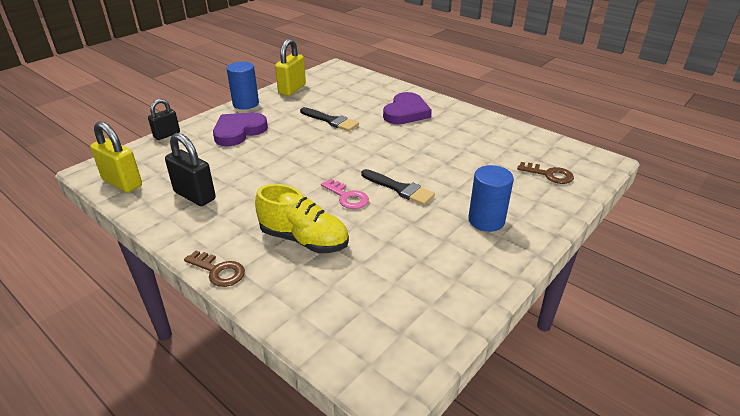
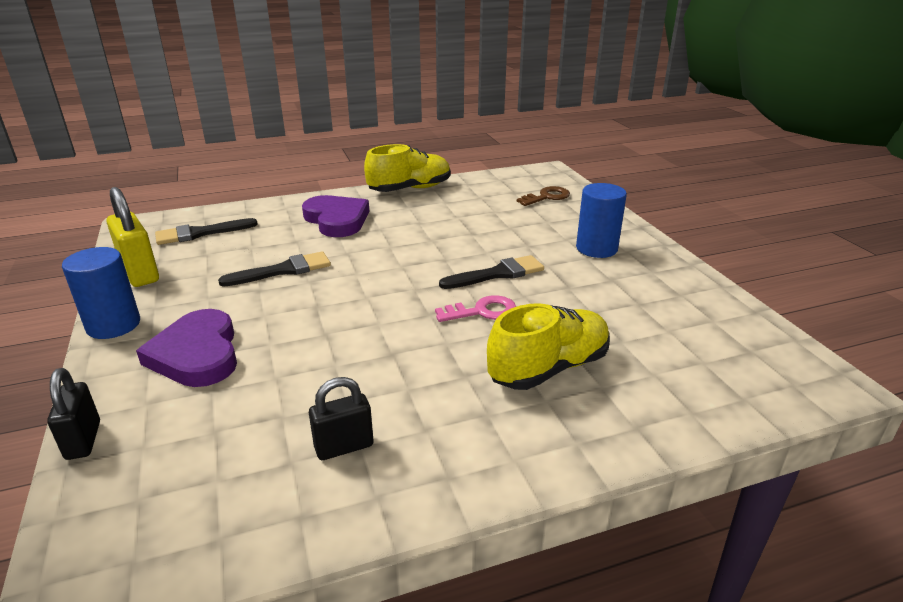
camera: 60 degrees left, 5 degrees down
(122, 183) = (191, 541): yellow padlock -> none
(195, 196) = (344, 447): black padlock -> black padlock, size x0.66
(218, 271) = (570, 464): brown key -> none
(345, 84) = (200, 233): none -> black brush
(482, 119) = (410, 189): none -> yellow shoe

